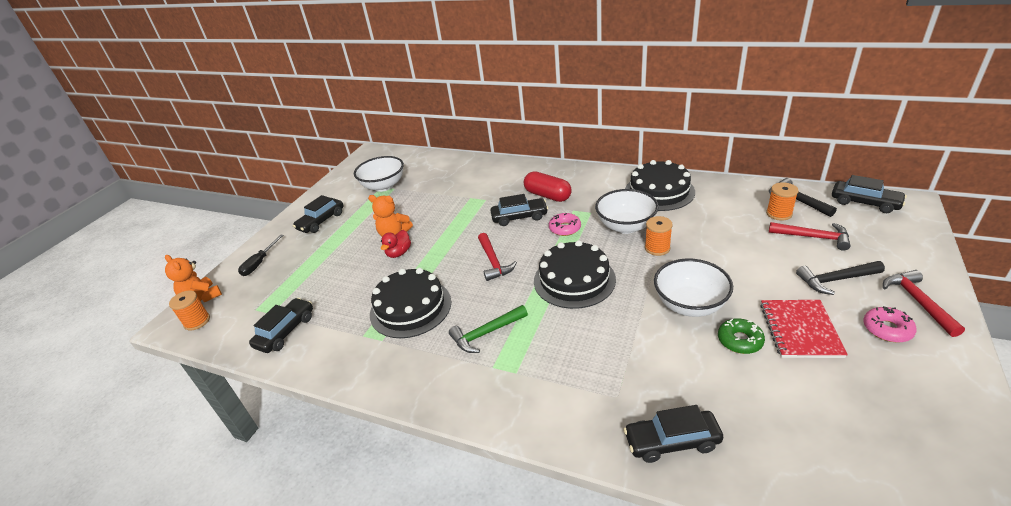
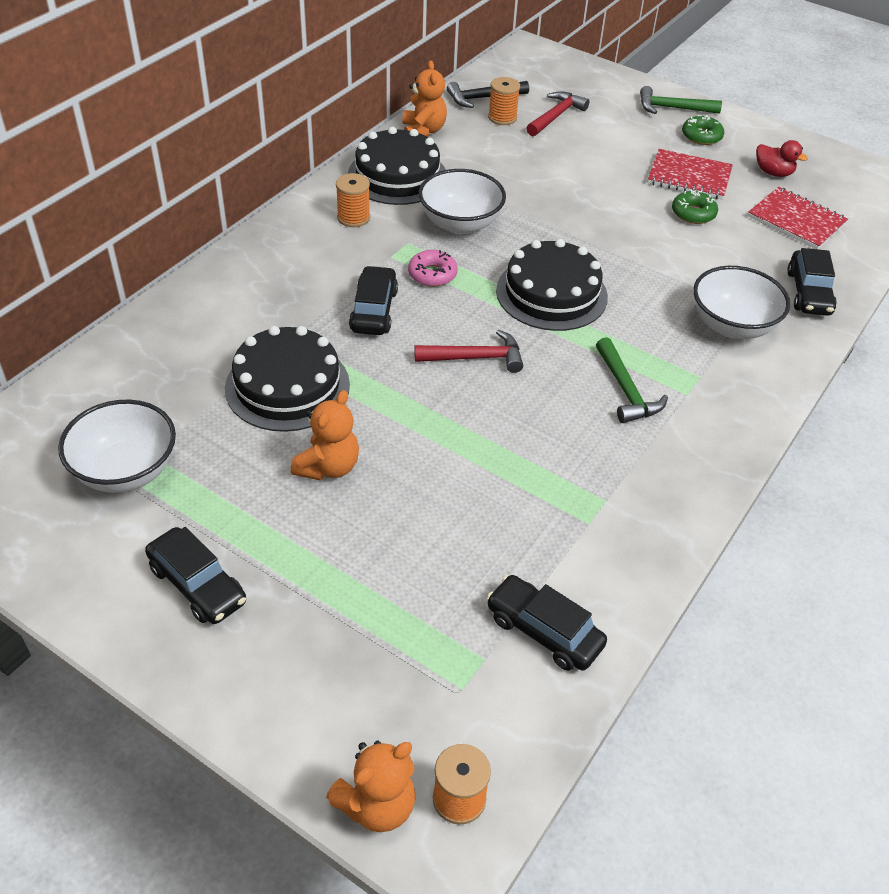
camera: 85 degrees left, 10 degrees up
(259, 263) = (300, 697): black screwdriver -> none
(399, 253) = (391, 465): red duck -> red duck (773, 173)
(410, 307) = (544, 462): black cake -> black cake (287, 386)
(547, 195) = (332, 270): red capsule -> none
(657, 248) = (520, 214): orange spool -> orange spool (353, 218)
(689, 305) = (631, 225): white bowl -> white bowl (732, 326)
(722, 188) = (423, 131): none -> orange teddy bear
(797, 423) = (796, 220): none -> red notebook
(836, 280) = (628, 132): black hammer -> none
(865, 203) = (514, 67): black car -> none
(887, 329) = (701, 136): pink donut -> green donut
(918, 302) = (672, 108): red hammer -> green hammer

